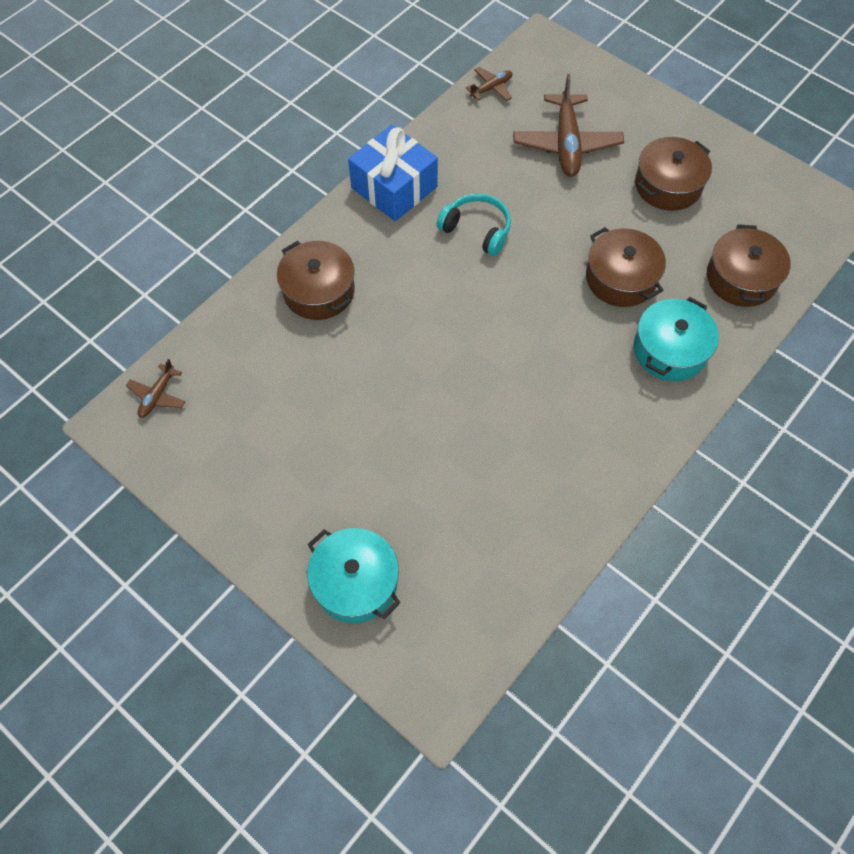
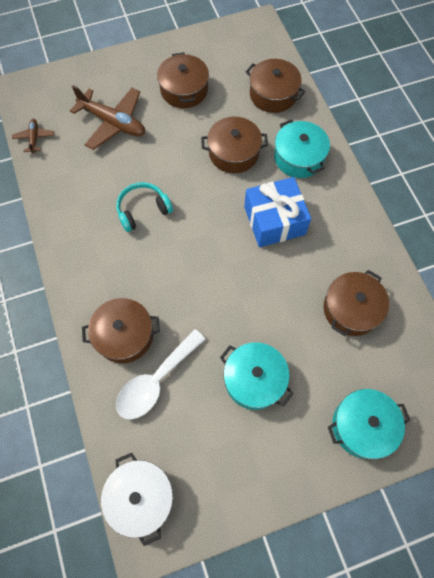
camera: 60 degrees left, 5 degrees up
(157, 396) = (140, 497): brown plane -> white pot
(286, 346) = (156, 381): none -> white spoon
(344, 440) = (254, 379): none -> turquoise pot
(394, 187) = (71, 241): blue gift -> blue gift (274, 220)
(498, 504) = (351, 309): none -> brown pot

